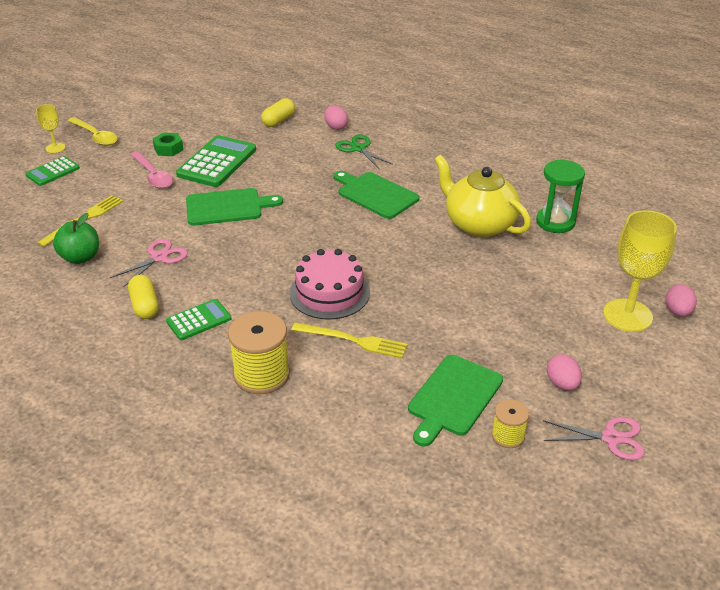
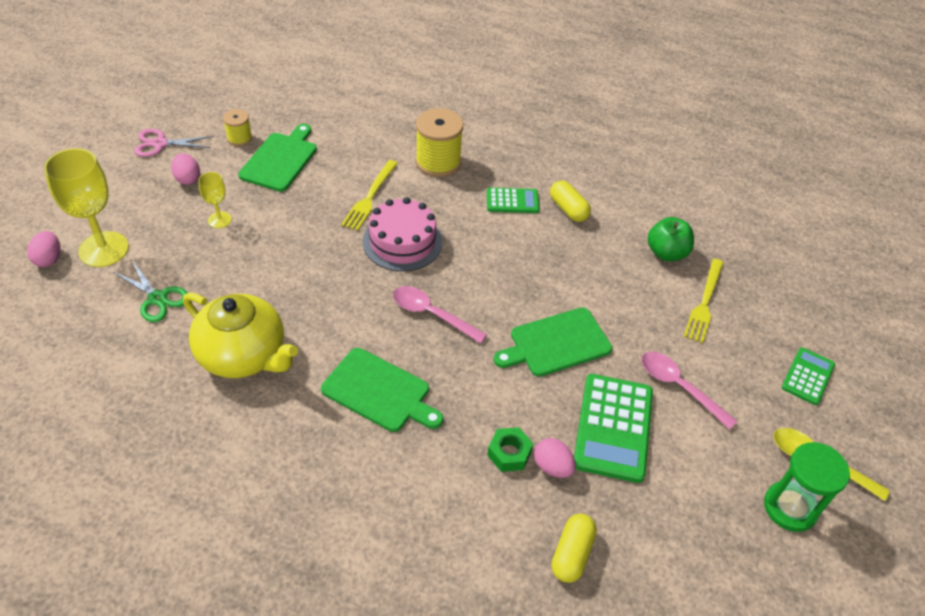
camera: 165 degrees right, 10 degrees up
(55, 148) = (849, 426): yellow goblet -> yellow goblet (219, 220)
(159, 257) = (589, 262): pink scissors -> none
(168, 149) = (697, 448): green nut -> green nut (509, 453)
(199, 320) = (512, 201): green calculator -> green calculator turned 135 degrees counterclockwise
(320, 234) = (431, 314): none -> pink spoon
(336, 127) = (472, 550): pink egg -> pink egg (552, 467)
(352, 340) = (370, 197): yellow fork -> yellow fork turned 75 degrees counterclockwise
(358, 148) = (422, 494): green scissors -> green scissors (157, 298)
(555, 222) = (145, 371): green hourglass -> green hourglass (790, 508)

